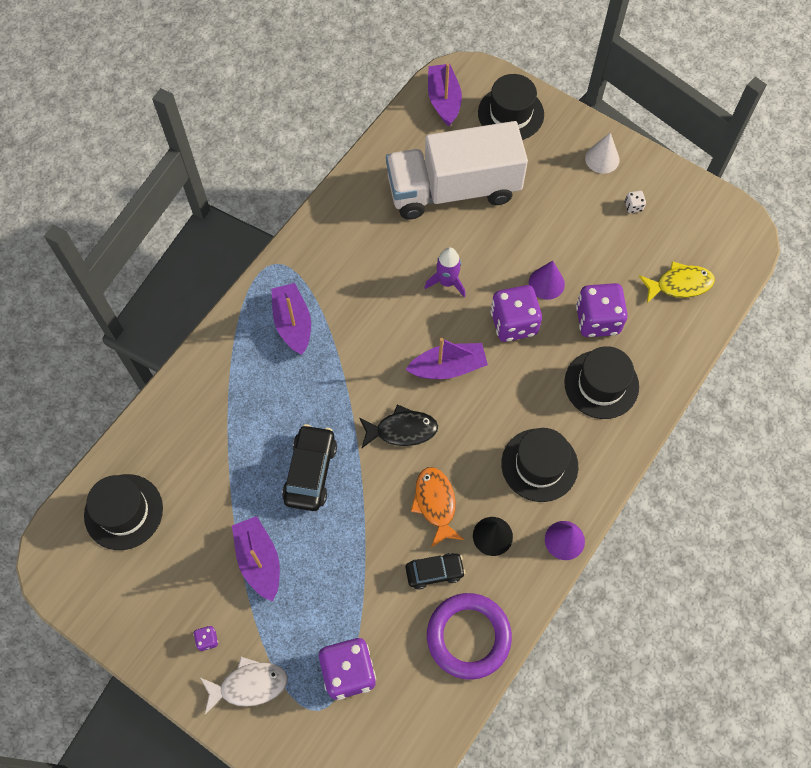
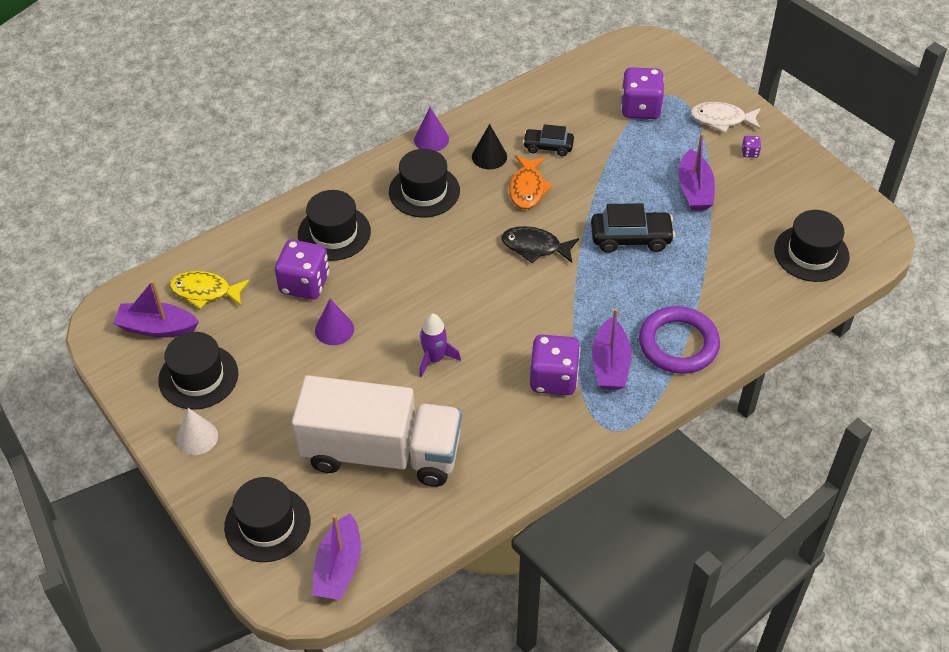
camera: 160 degrees left, 15 degrees down
(310, 472) = (631, 238): black car -> black car turned 120 degrees counterclockwise
(448, 367) = (469, 284): purple boat -> purple boat (157, 327)
(468, 636) = (538, 104): purple ring -> purple ring (678, 344)
(513, 323) = (387, 303): purple dice -> purple dice (553, 379)
(633, 206) = (198, 377): white dice -> black hat

